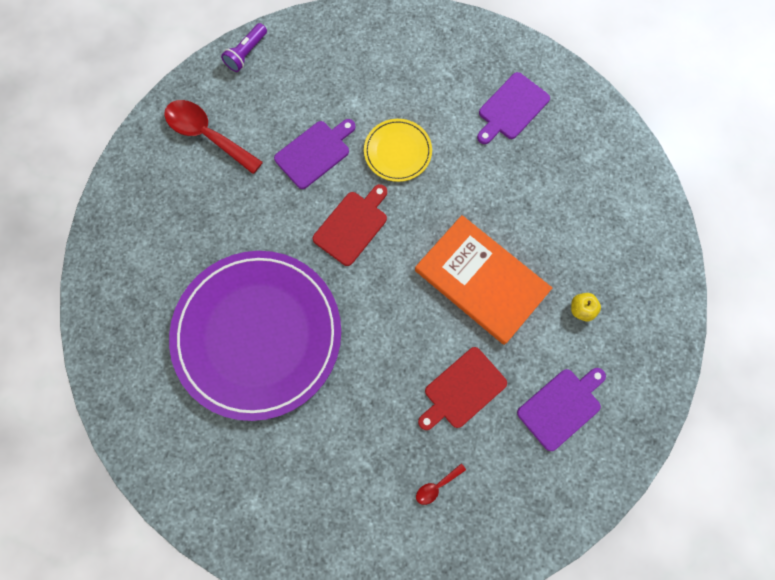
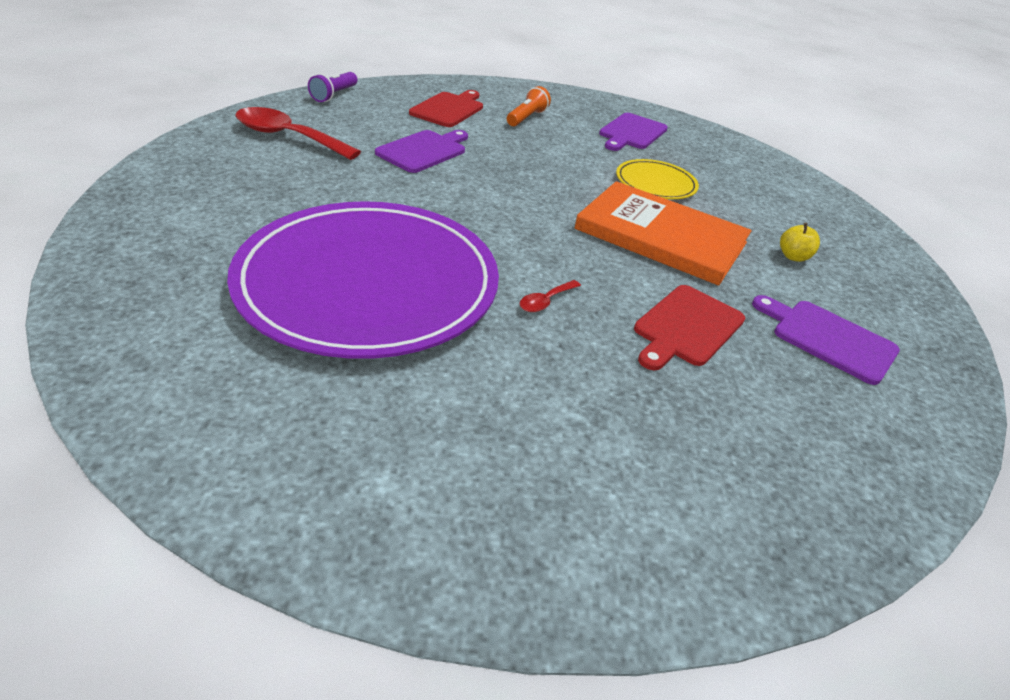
camera: 15 degrees left, 35 degrees down
(352, 226) = (483, 197): red cutting board -> red cutting board (448, 109)
(397, 151) = (521, 152): yellow plate -> yellow plate (655, 183)
(416, 85) = (527, 118): none -> orange flashlight
(436, 486) = (702, 434): red spoon -> red spoon (545, 301)
(561, 407) = (829, 339): purple cutting board -> purple cutting board turned 90 degrees counterclockwise

